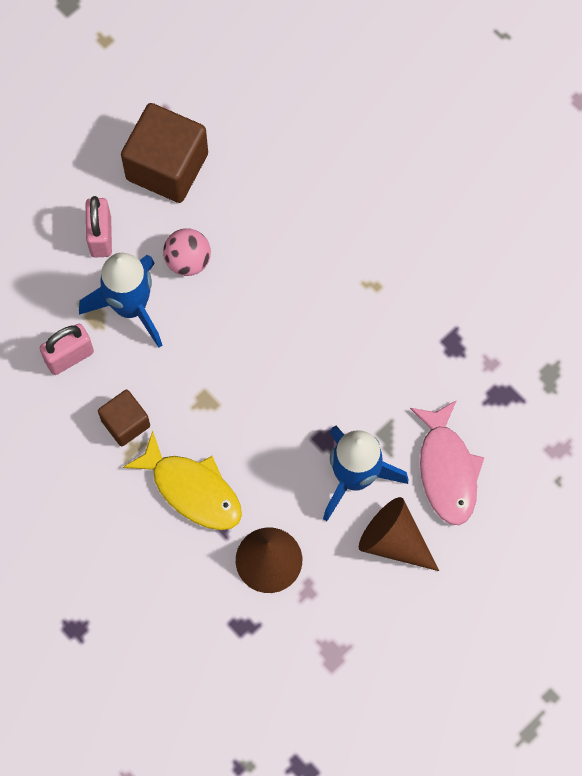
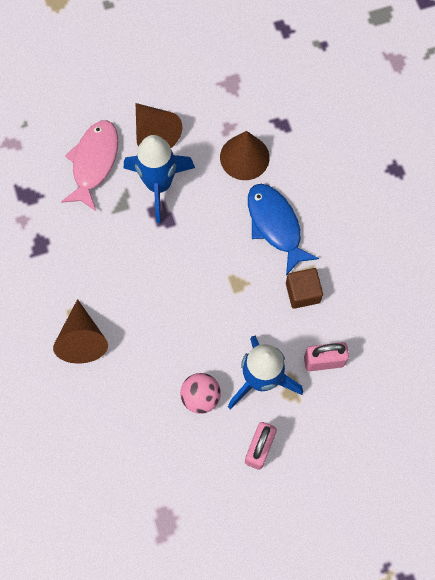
camera: 155 degrees left, 0 degrees up
(167, 166) = (180, 485): brown cube -> none
(192, 490) = (275, 225): yellow fish -> blue fish
(347, 263) = (82, 339): none -> brown cone

